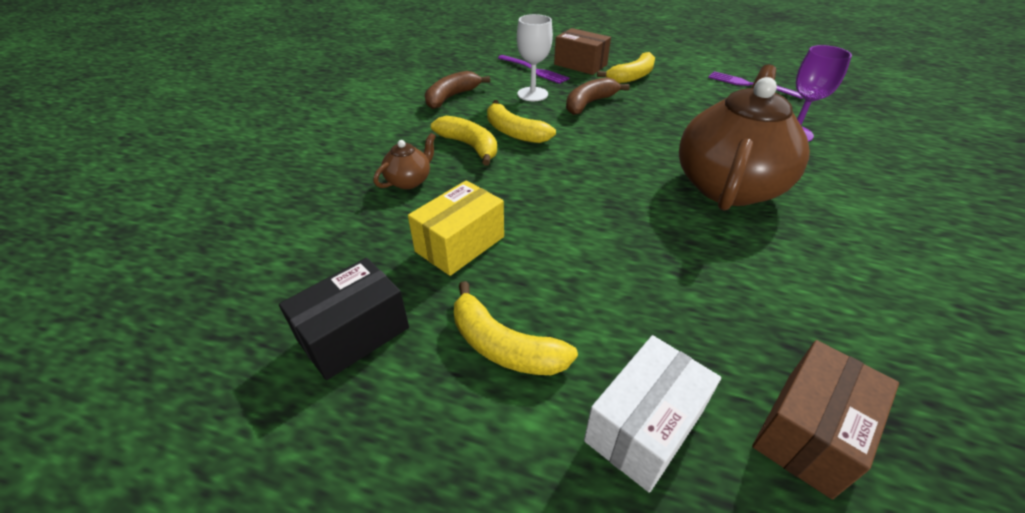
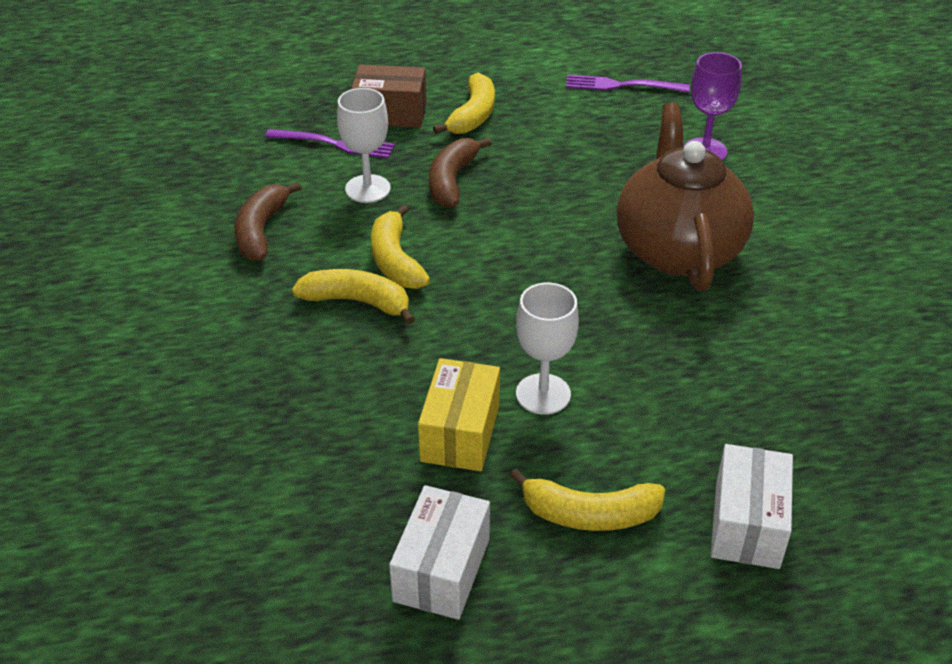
camera: 30 degrees left, 0 degrees up
(354, 334) = (441, 569): black box -> white box
(409, 181) = (329, 379): brown teapot -> none
(514, 132) = (395, 260): yellow banana -> yellow banana turned 60 degrees clockwise
(543, 242) = (543, 394): none -> white goblet
(809, 432) = (861, 470): brown box -> none

